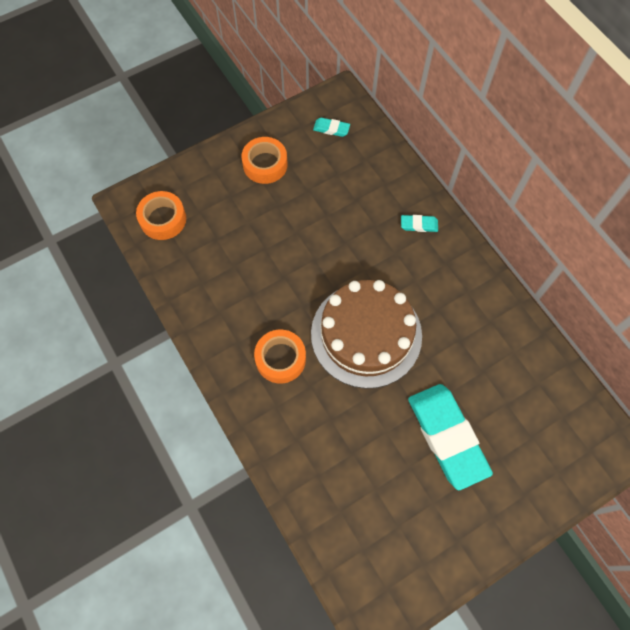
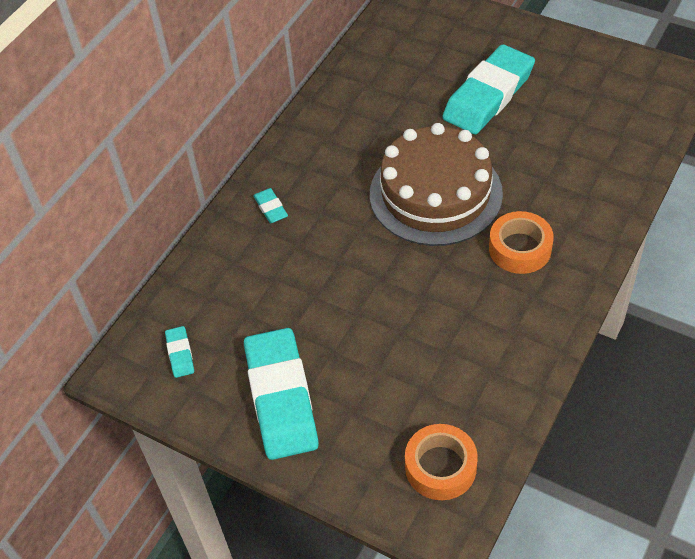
camera: 115 degrees left, 15 degrees down
(265, 164) = (281, 397): orange tape -> turquoise eraser

